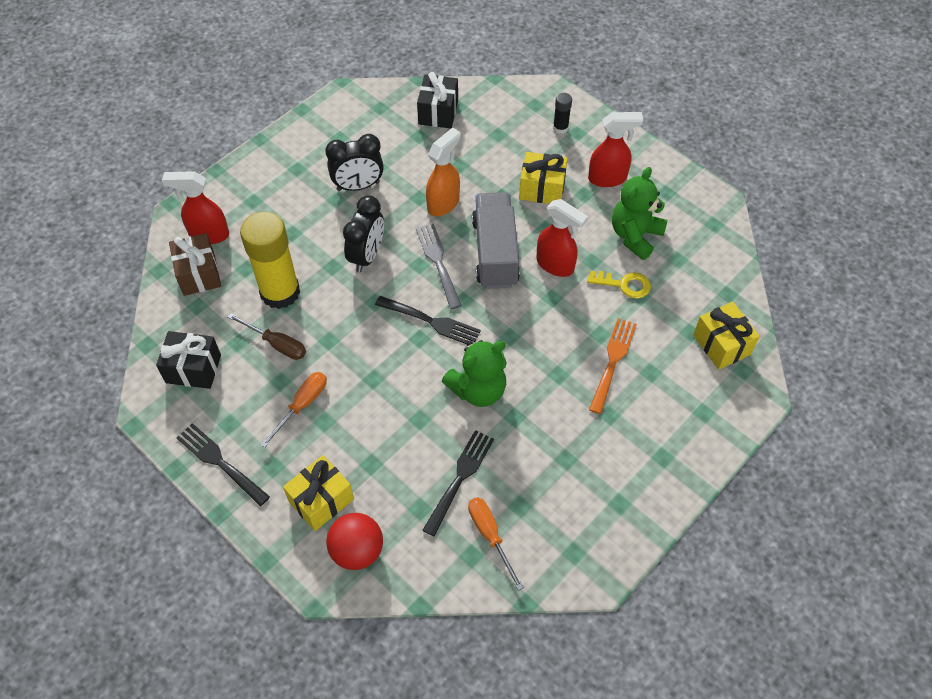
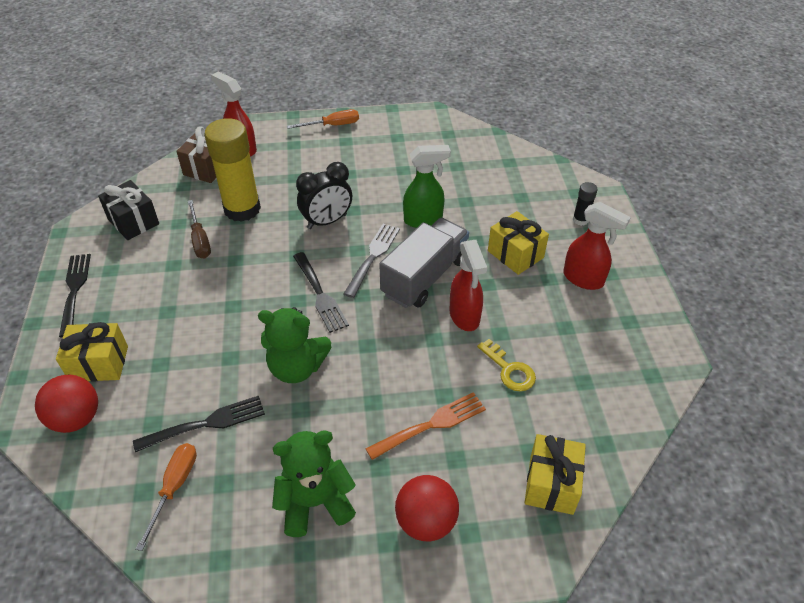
camera: 40 degrees right, 10 degrees down
(302, 405) = (167, 290): orange screwdriver -> orange screwdriver (332, 125)
(358, 186) = (374, 174): black clock -> none
(438, 112) = (489, 158): black gift -> none
(444, 203) = (424, 220): orange spray bottle -> green spray bottle
(635, 236) = (561, 338): green teddy bear -> green teddy bear (315, 502)
(673, 426) = (426, 521): none -> red ball

